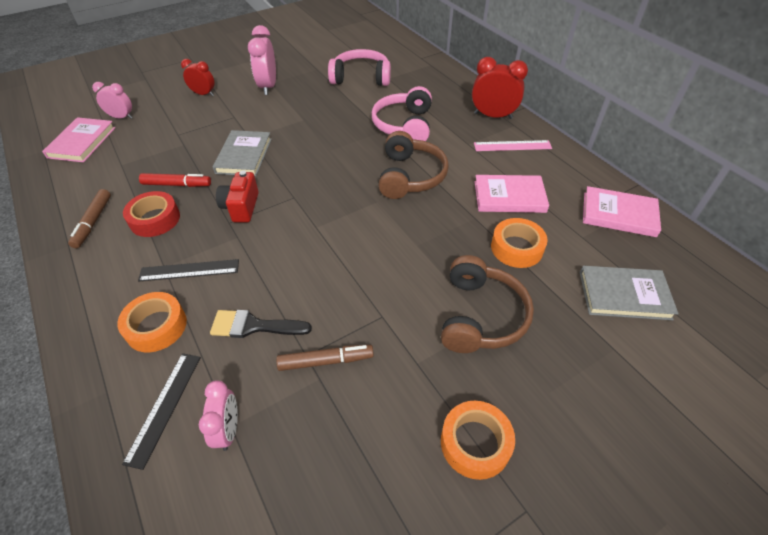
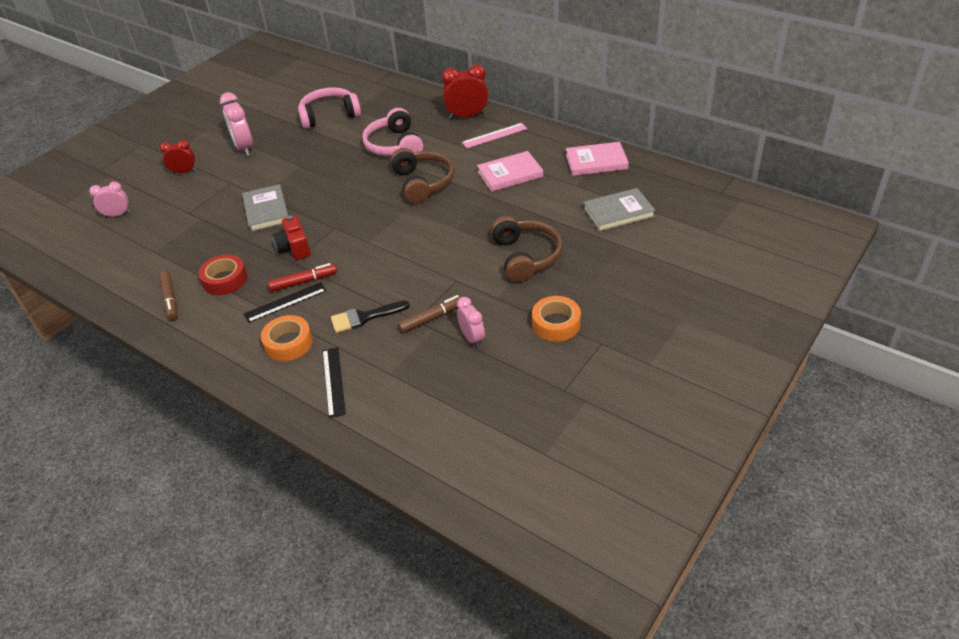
camera: 20 degrees left, 5 degrees down
(82, 142) = (97, 246): pink book -> none
(177, 185) = (222, 250): red marker -> red marker (303, 281)
(228, 430) = (389, 375): pink clock -> pink clock (472, 338)
(516, 248) = (531, 207): orange tape -> none

